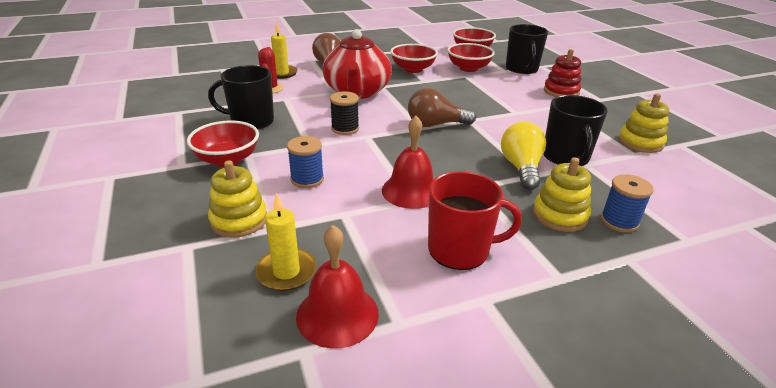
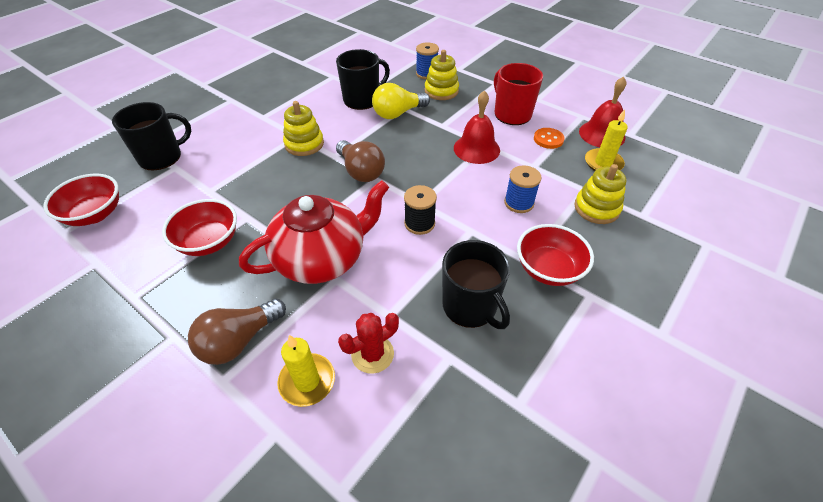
camera: 120 degrees left, 15 degrees up
(377, 252) = (548, 139): none -> orange button
(468, 68) = (180, 196): red bowl -> none
(561, 91) = (223, 121): red stacking toy -> none
(640, 142) = (311, 75): yellow stacking toy -> yellow stacking toy (304, 144)

